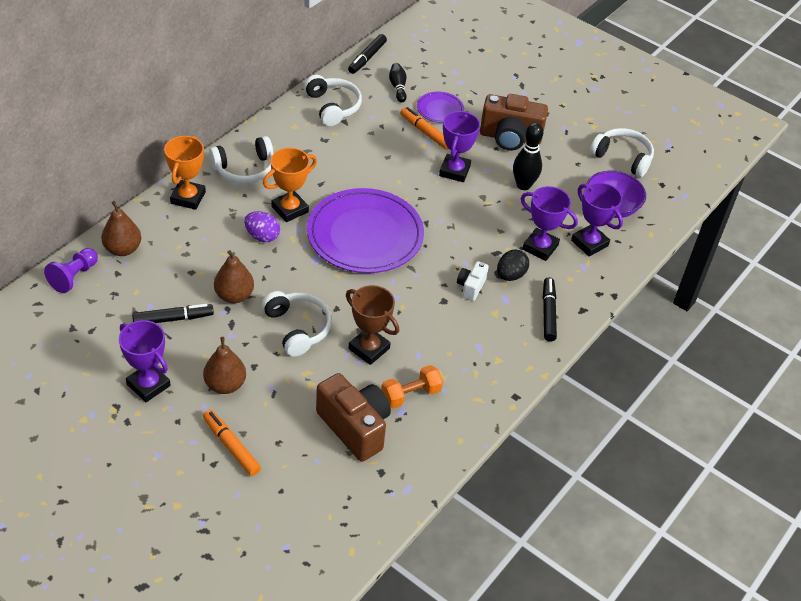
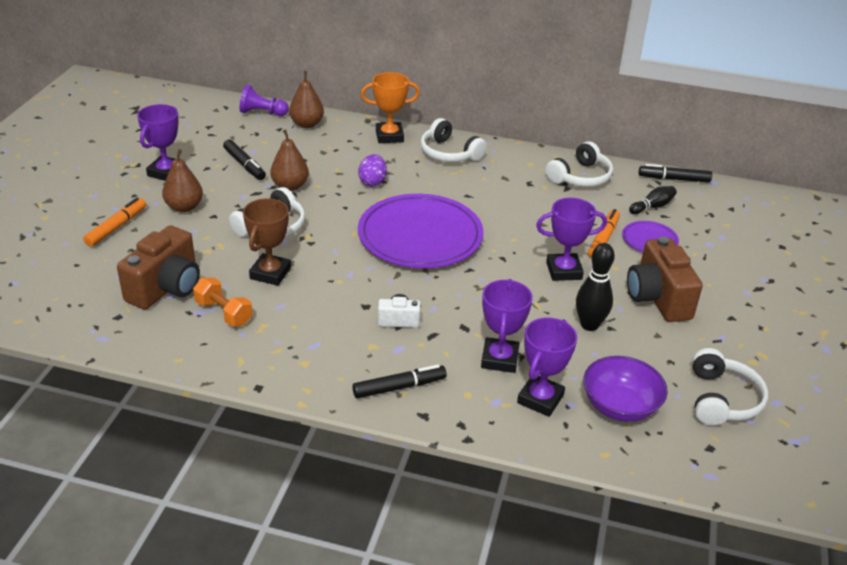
camera: 70 degrees right, 10 degrees down
(290, 209) = (418, 187): orange trophy -> none
(510, 275) = (437, 345): black egg -> none

